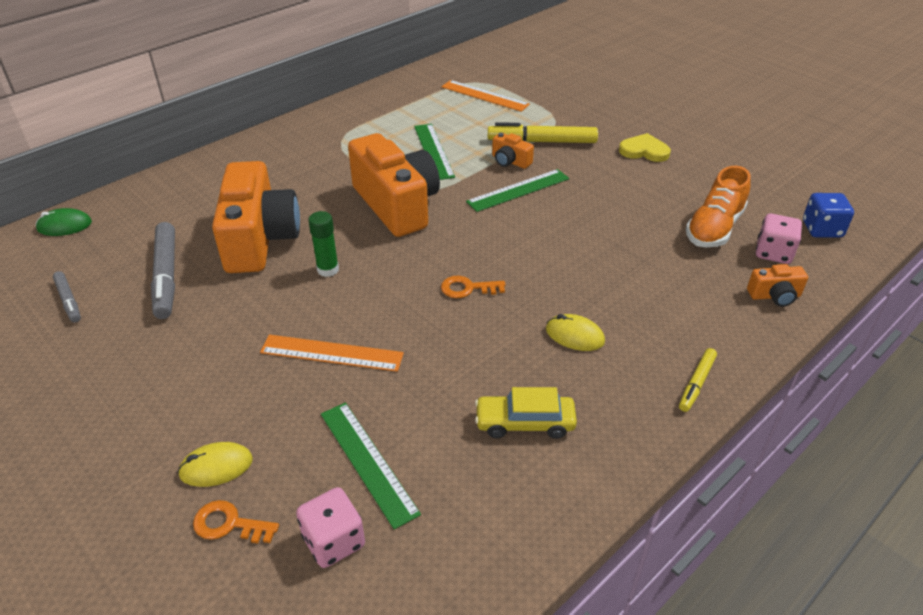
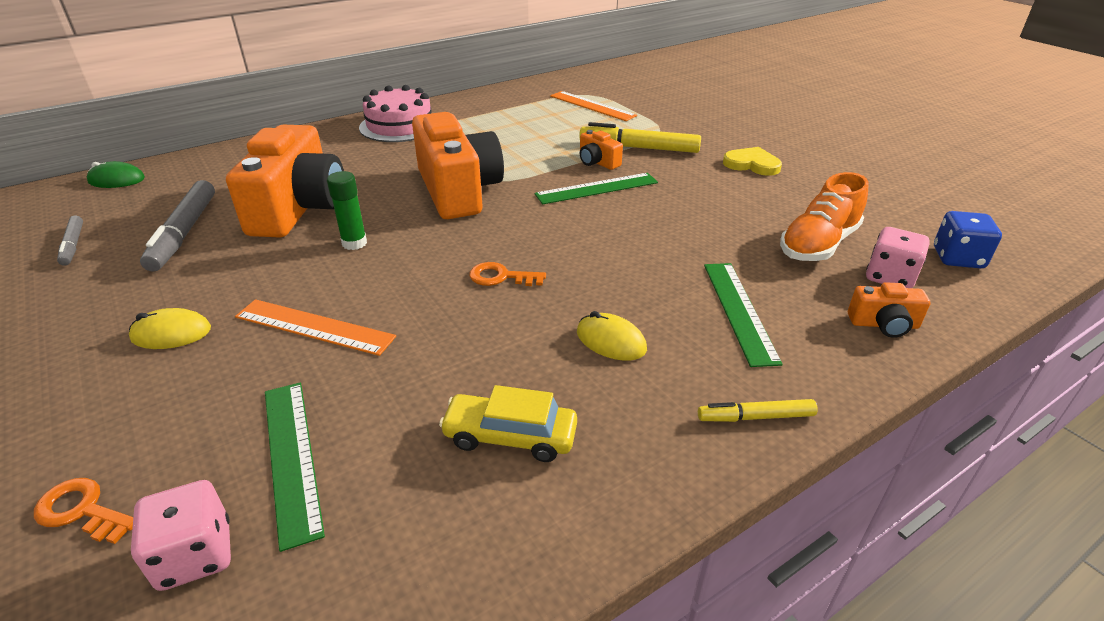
camera: 10 degrees right, 5 degrees down
(216, 467) = (111, 437): yellow mouse -> yellow mouse (171, 333)
(310, 136) = (399, 126): none -> pink cake
(433, 151) = (518, 147): green ruler -> green ruler (739, 311)
(696, 383) = (755, 417): yellow marker -> yellow marker turned 45 degrees clockwise

